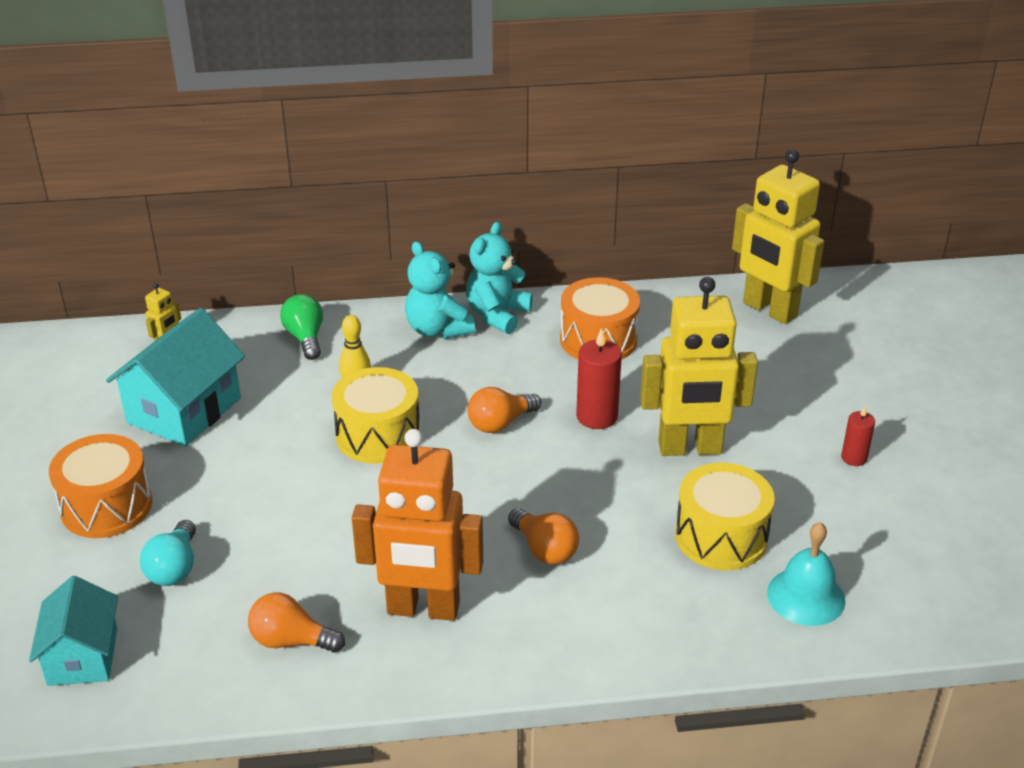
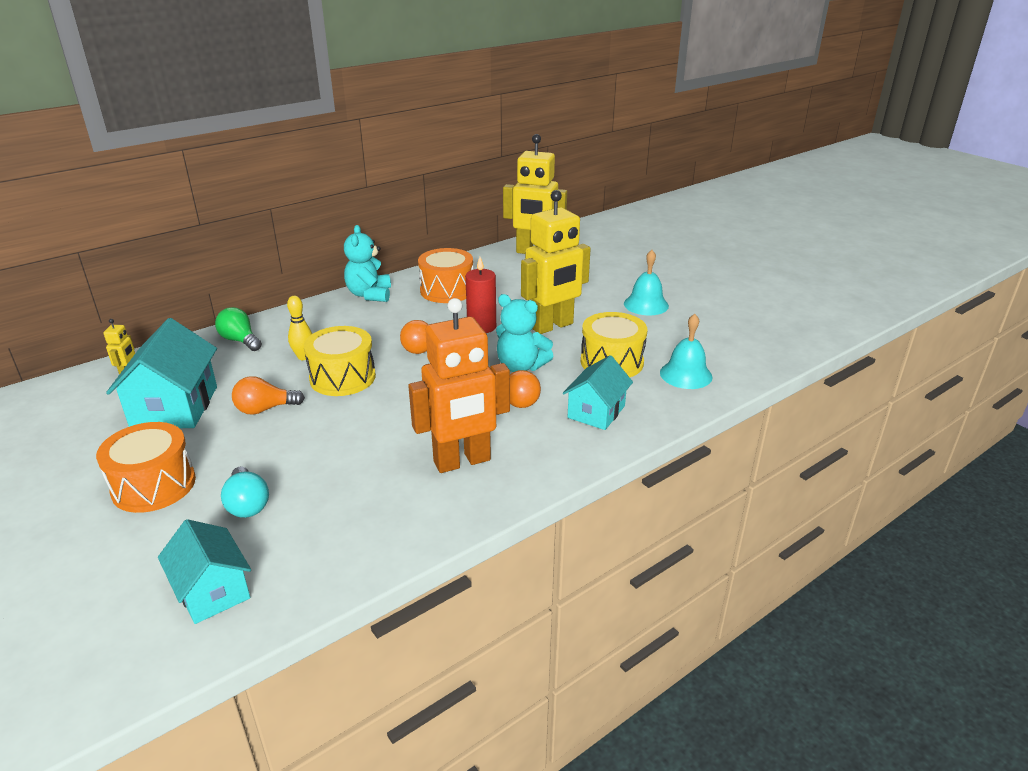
camera: 30 degrees left, 5 degrees down
(291, 641) = (382, 515): orange light bulb -> orange light bulb (265, 409)
(438, 329) = (335, 312): turquoise teddy bear -> turquoise teddy bear (521, 366)
(635, 605) = (596, 412): none -> turquoise house
(854, 458) = (646, 304): red candle -> turquoise bell

